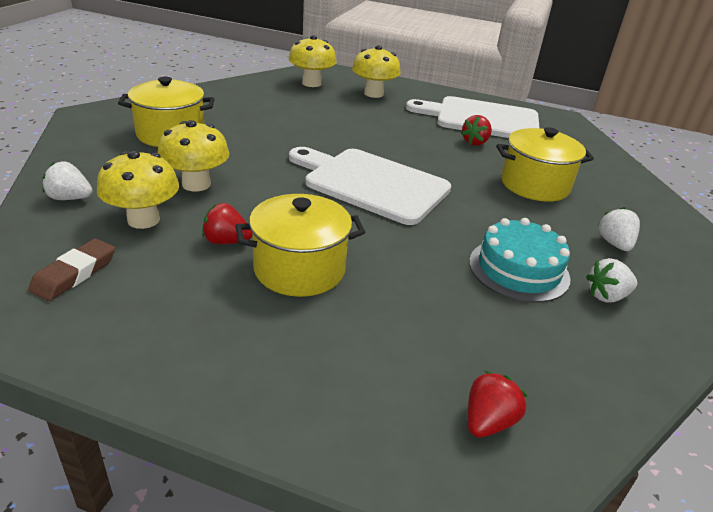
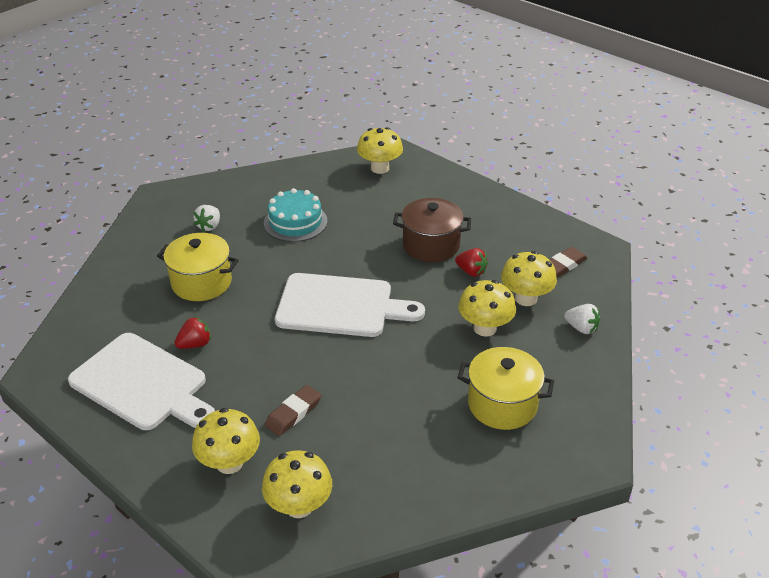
camera: 155 degrees left, 5 degrees up
(299, 269) = (431, 245): yellow pot -> brown pot
(351, 115) = (293, 413): none -> brown eraser
(371, 184) = (340, 306): white cutting board -> white cutting board turned 45 degrees counterclockwise
(488, 421) = (380, 168): red strawberry -> yellow mushroom
(606, 296) = (261, 200): white strawberry -> none

